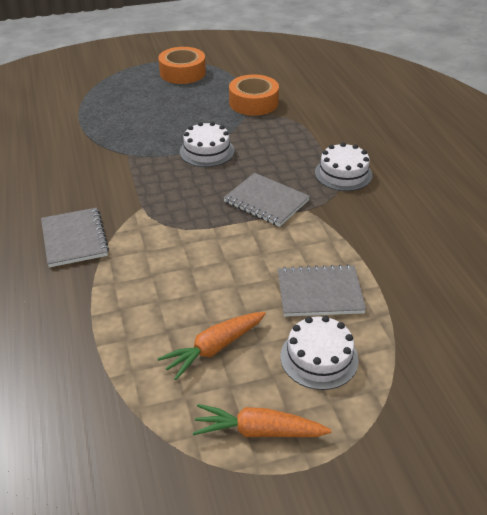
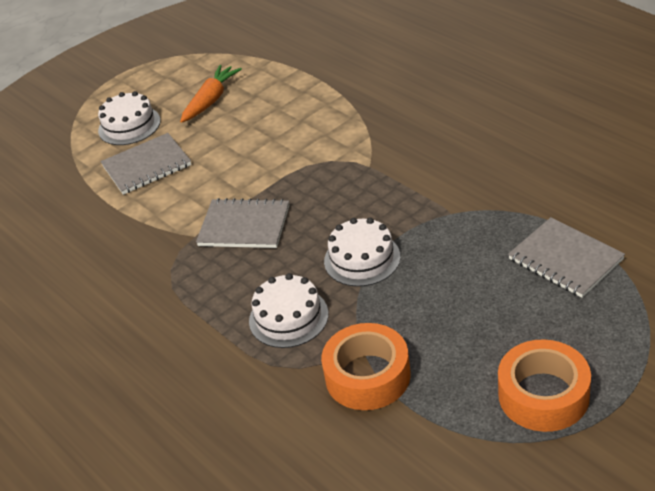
camera: 160 degrees right, 0 degrees up
(74, 239) = (399, 116): grey notebook -> grey notebook (565, 259)
(259, 431) = (153, 77): orange carrot -> none
(343, 174) = (172, 300): white cake -> white cake (288, 317)

